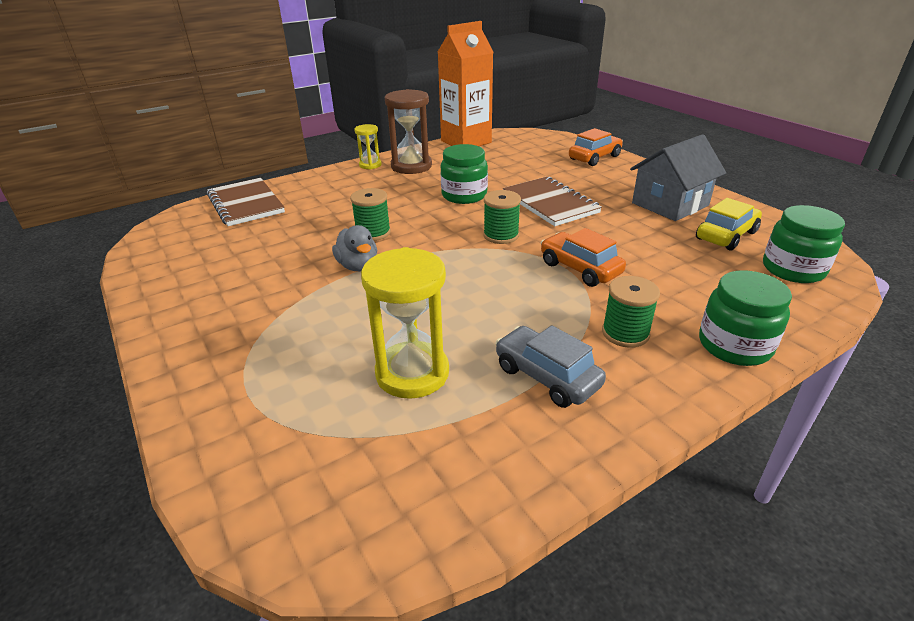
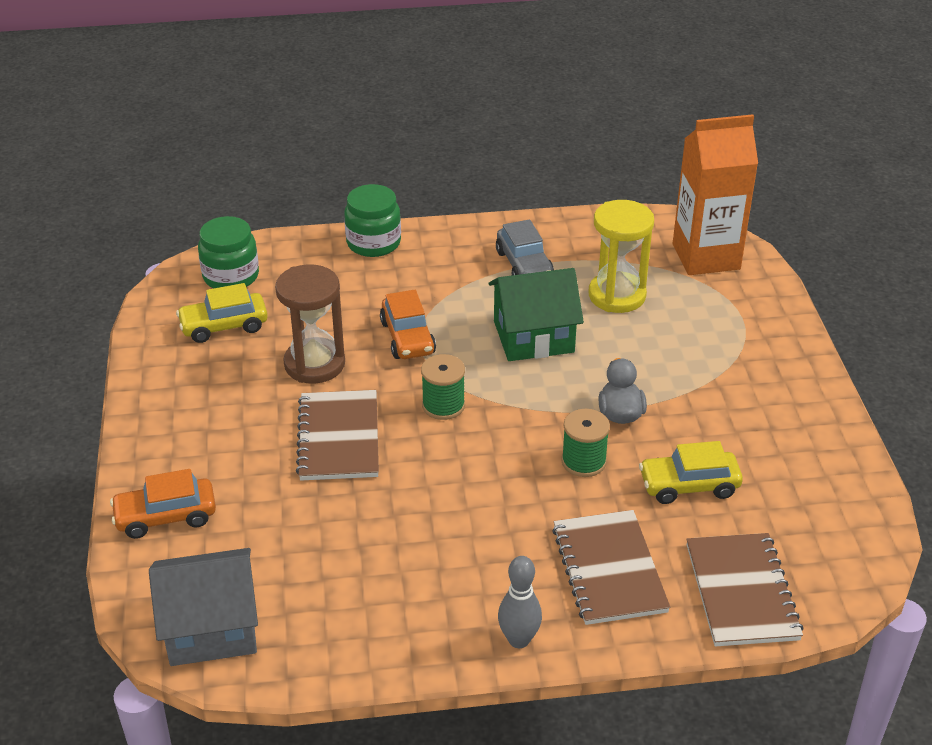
camera: 155 degrees left, 5 degrees up
(288, 239) = (689, 485): none -> yellow car
(332, 194) = (609, 569): none -> brown notebook
(370, 165) = (519, 640): yellow hourglass -> grey bowling pin
(411, 166) = (454, 606): brown hourglass -> brown hourglass (314, 364)
(464, 195) = (429, 494): green jar -> none
(466, 142) = (307, 659): orange carton -> orange carton (706, 256)
(472, 302) = (533, 336): none -> green house
(625, 333) = (437, 274): green spool -> none
(670, 204) = (209, 385): grey house -> grey house (211, 628)

